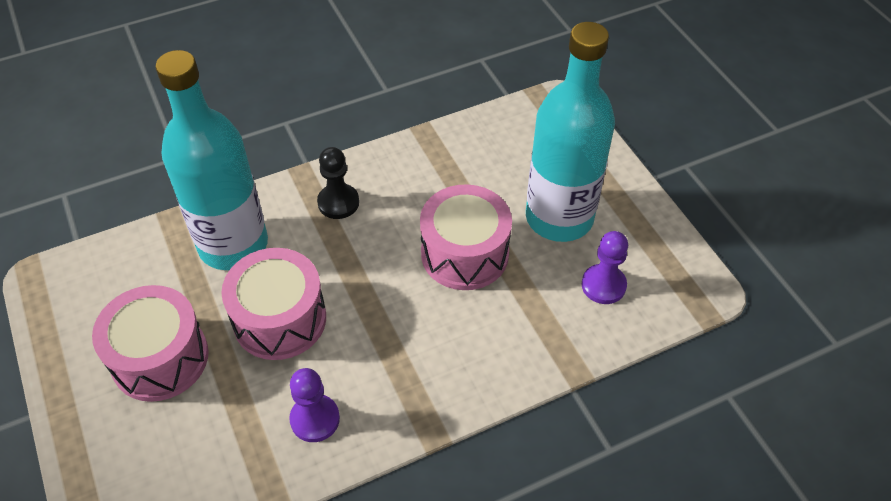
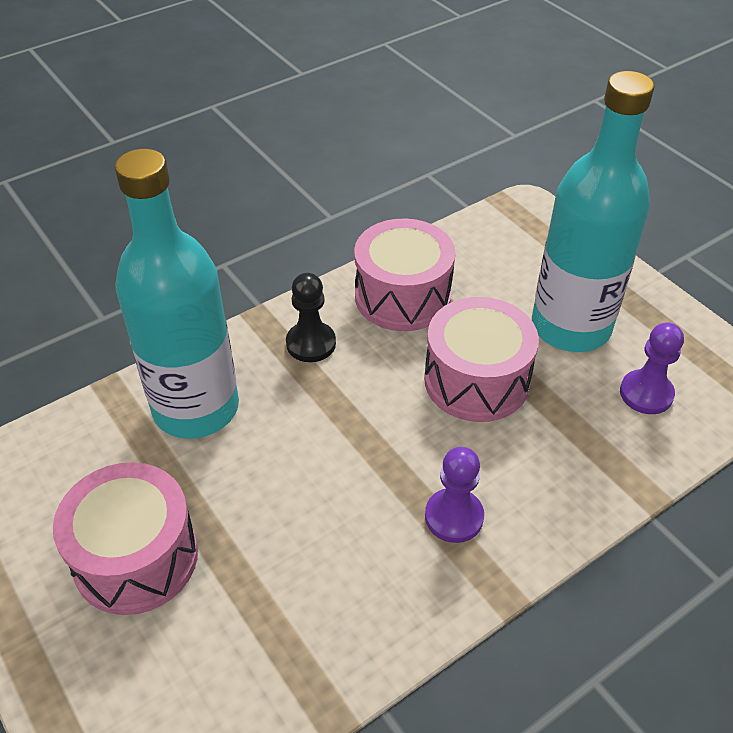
camera: 10 degrees left, 5 degrees down
(280, 319) = (277, 487): pink drum -> pink drum (402, 296)
(315, 419) = (354, 602): purple pawn -> purple pawn (454, 517)

